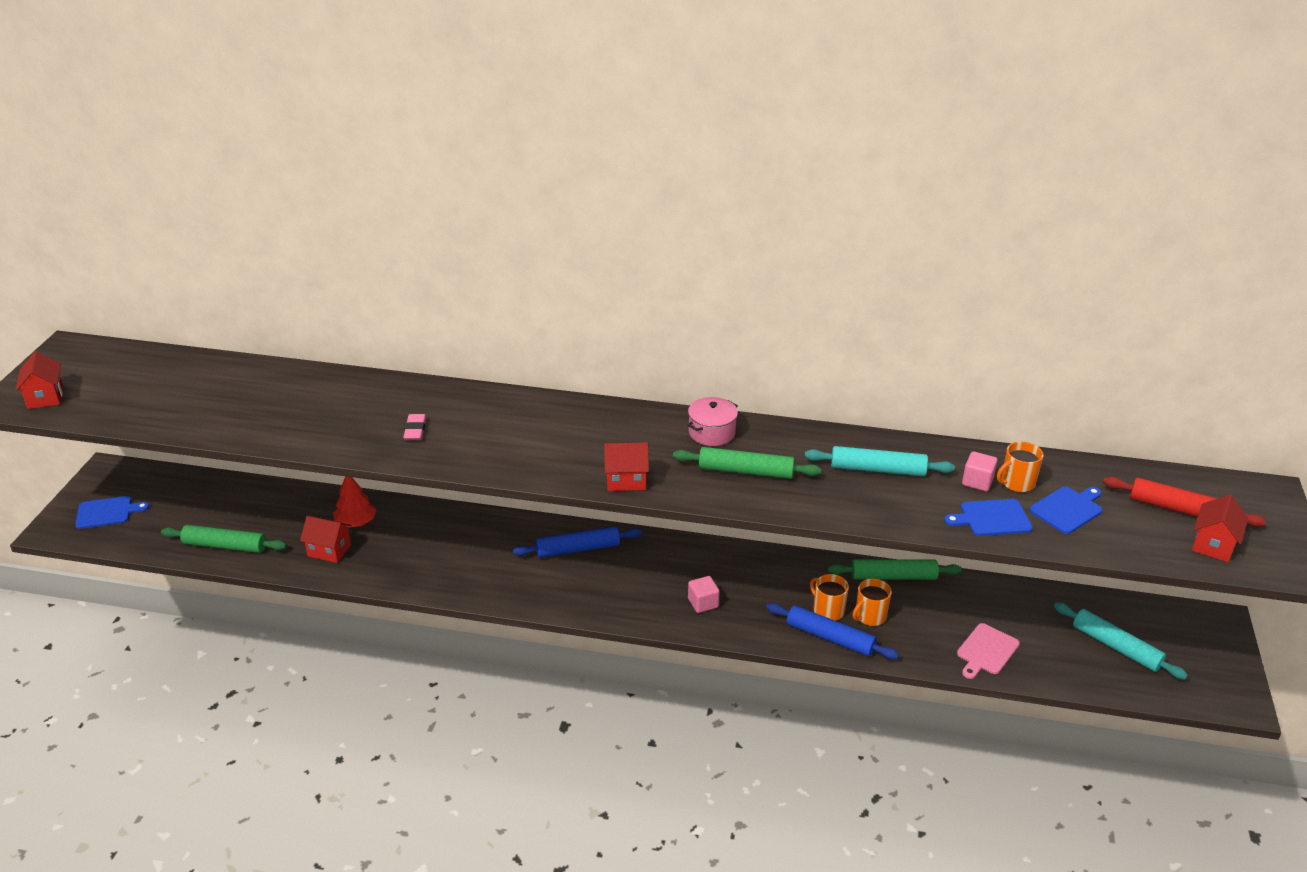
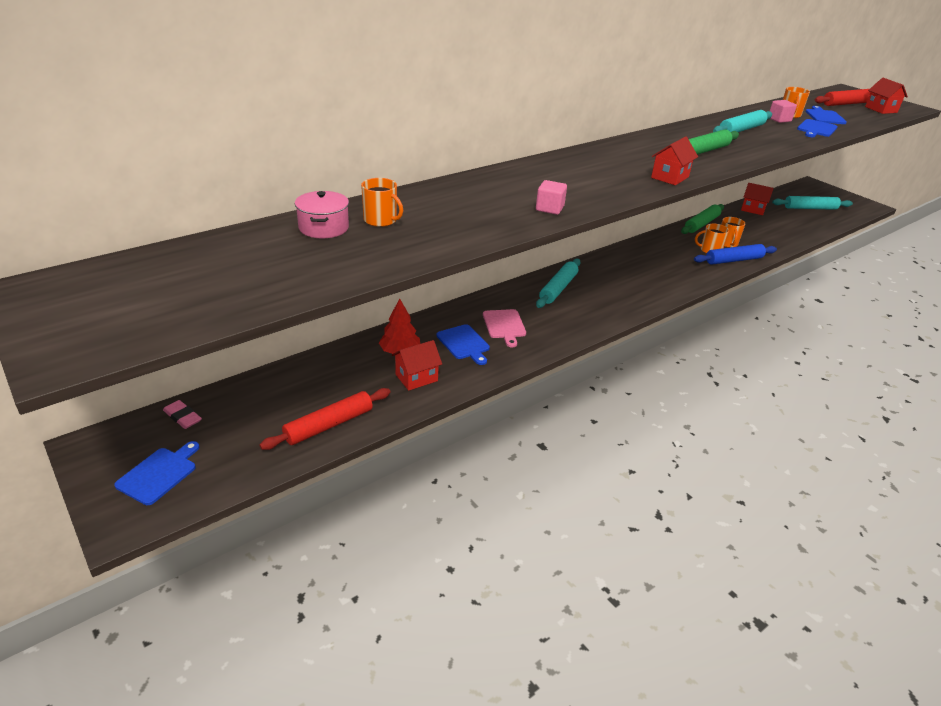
camera: 50 degrees left, 0 degrees up
(45, 397) = (103, 333): red house -> red house (752, 209)
(225, 546) = (329, 425): green rolling pin -> red rolling pin
(312, 396) = (381, 220): none -> orange mug
(408, 546) = (464, 343): none -> blue cutting board
(415, 430) = (503, 206): pink eraser -> pink eraser (182, 417)
(578, 549) = (558, 288): blue rolling pin -> turquoise rolling pin
(703, 603) = (662, 277): pink cube -> pink cube (549, 208)
(711, 433) = (648, 143): pink pot -> pink pot (324, 228)
(986, 651) = (785, 232): pink cutting board -> pink cutting board (504, 325)

